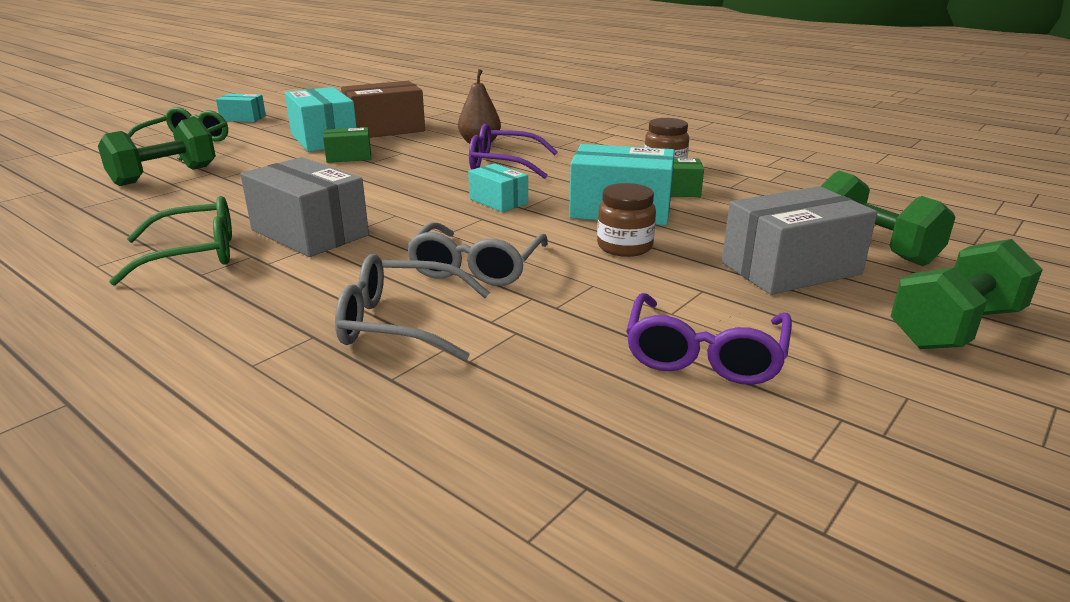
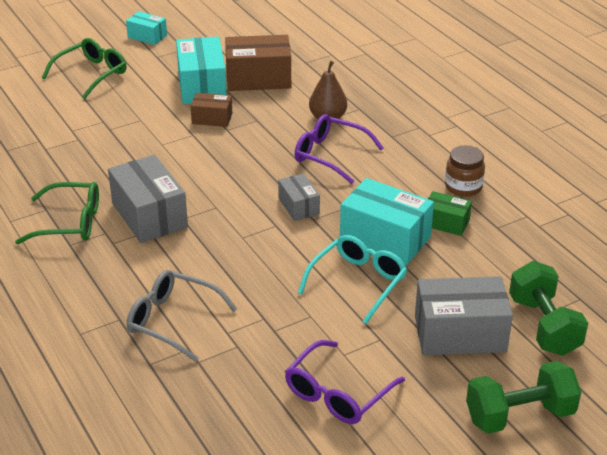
camera: 20 degrees right, 10 degrees up
(164, 176) = (68, 119): green dumbbell -> none
(349, 157) = (212, 118): green box -> brown box
(476, 267) = (243, 280): grey glasses -> none
(498, 201) = (299, 206): turquoise box -> grey box
(624, 247) = (358, 282): brown jar -> turquoise glasses

